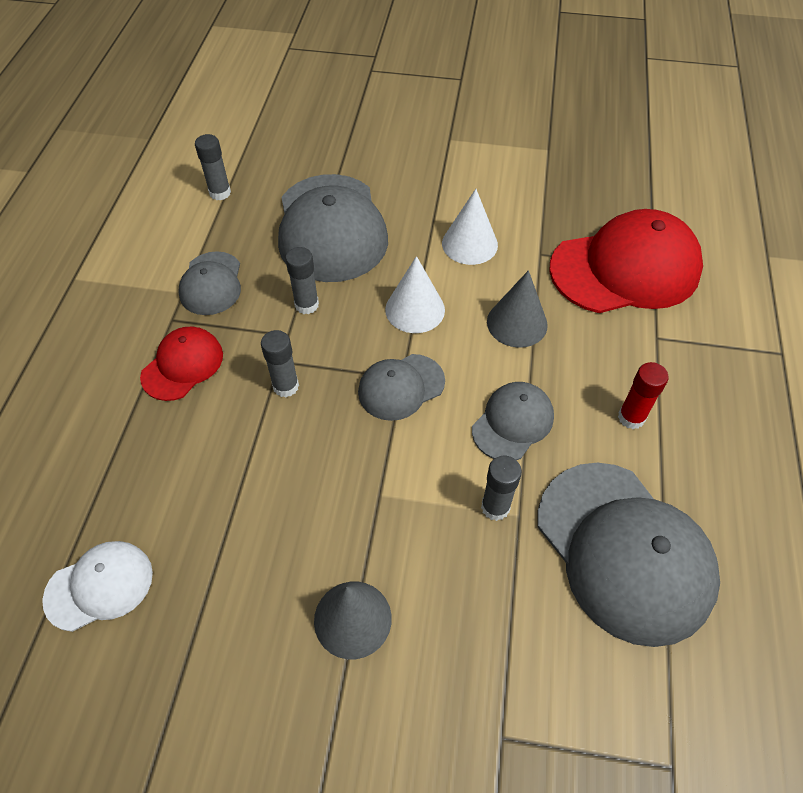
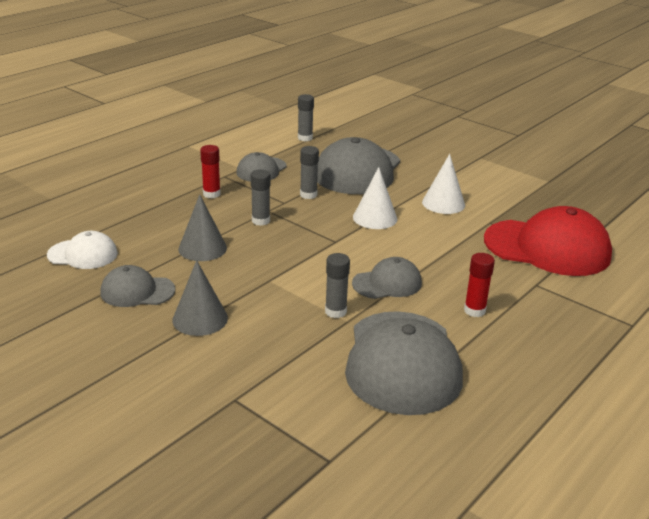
camera: 30 degrees right, 25 degrees down
(182, 365) = (211, 194): red cap -> red glue stick
(401, 387) = (330, 244): grey cap -> grey cap (137, 291)
(517, 323) = (438, 245): grey cone -> grey cone (202, 248)

